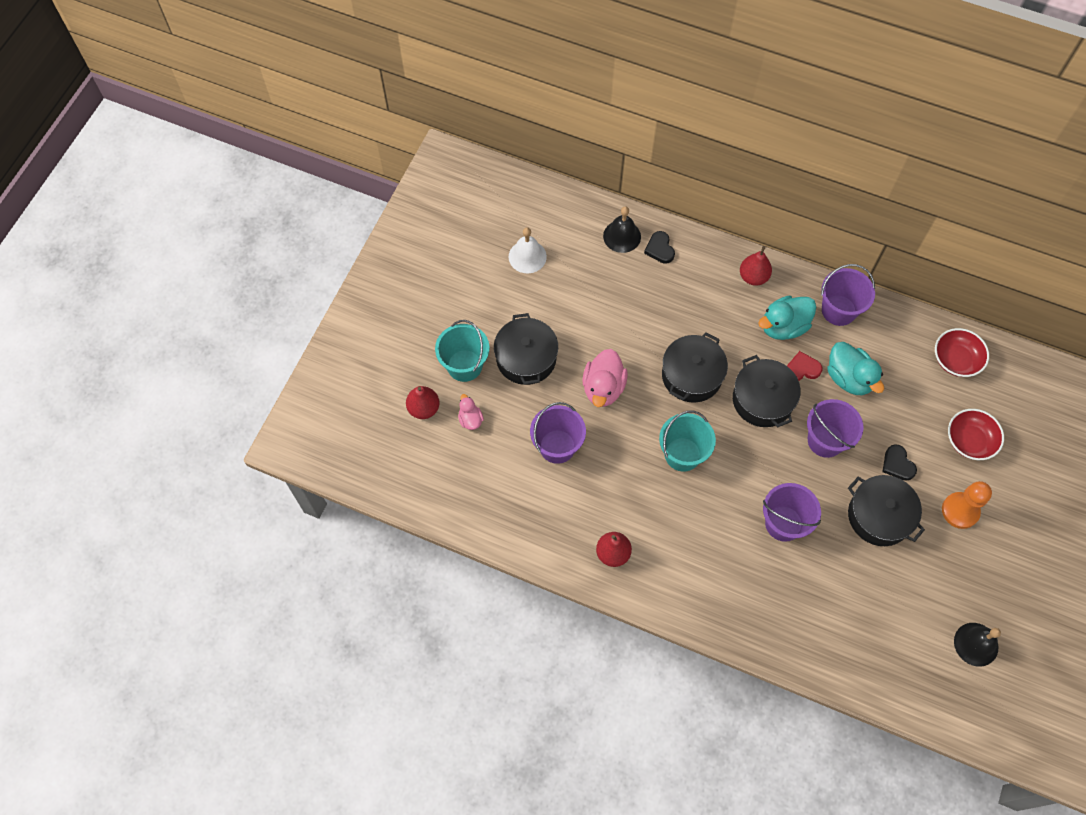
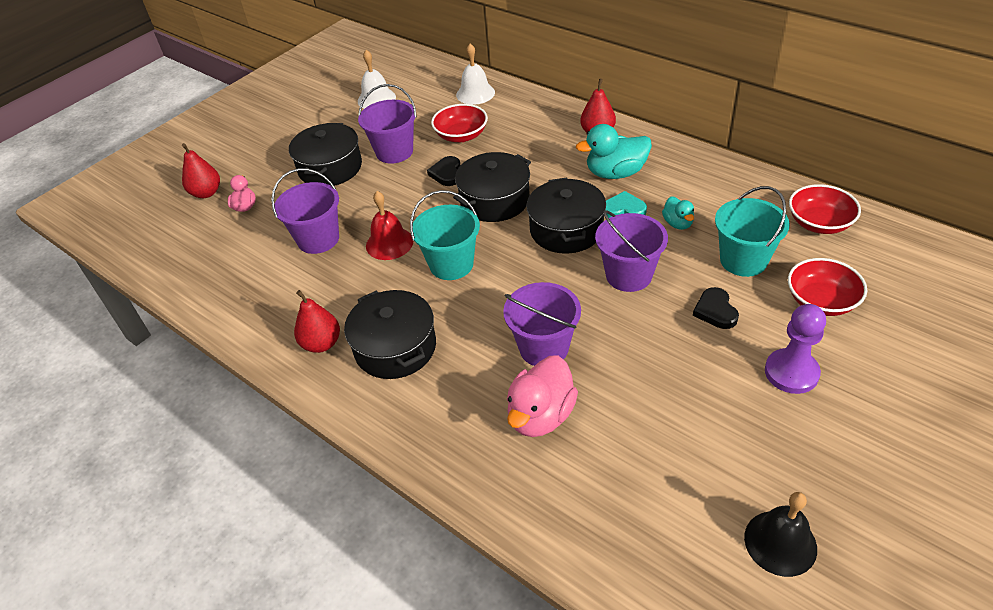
camera: 20 degrees right, 20 degrees down
(464, 365) = (267, 166): turquoise bucket -> turquoise bucket (743, 260)
(603, 388) = (394, 199): pink duck -> pink duck (541, 415)
(621, 440) = (389, 243): none -> red bell
(622, 236) = (475, 93): black bell -> white bell
(631, 298) = (461, 135): none -> red bowl
(660, 249) = (508, 105): black heart -> black heart (447, 173)
(802, 369) = (624, 209): red heart -> turquoise heart
(838, 310) = (684, 167): purple bucket -> purple bucket (394, 152)
(849, 378) = (677, 223): turquoise duck -> turquoise duck, size x0.55
(879, 516) = (674, 360): black pot -> black pot (395, 347)
(960, 511) = (791, 372): orange pawn -> purple pawn

